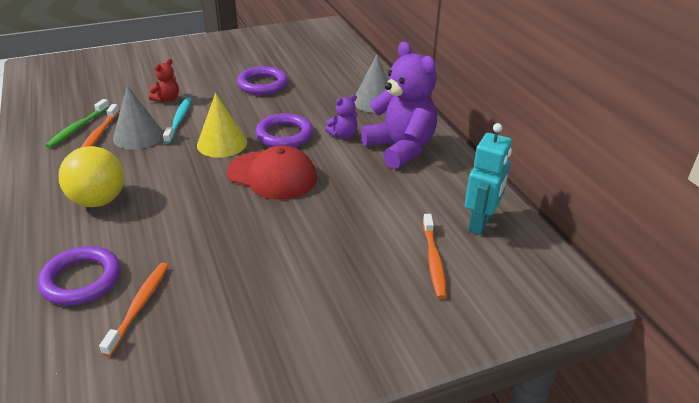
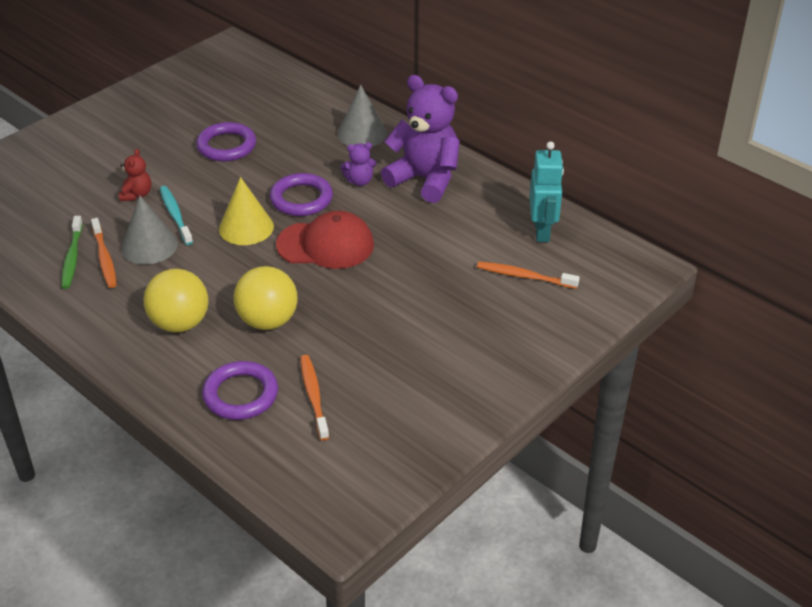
camera: 25 degrees left, 5 degrees up
(167, 222) = (268, 321): none -> yellow ball
(343, 135) = (359, 181): purple teddy bear -> purple teddy bear turned 45 degrees clockwise
(433, 260) = (525, 276): orange toothbrush -> orange toothbrush turned 135 degrees clockwise

